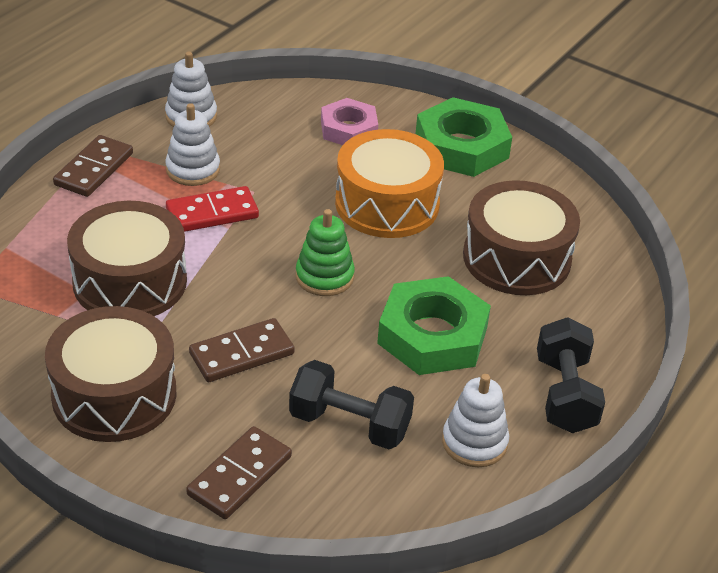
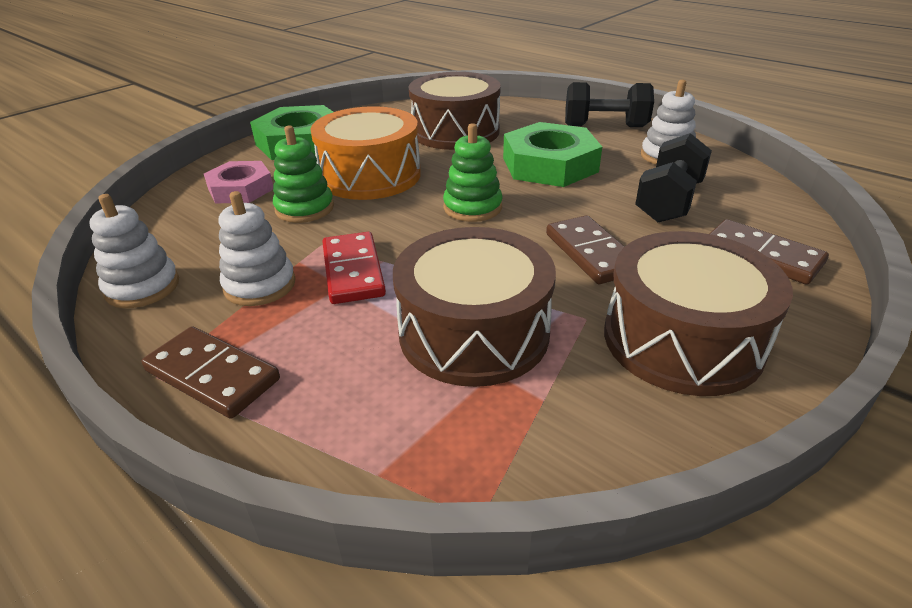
camera: 80 degrees left, 5 degrees down
(314, 172) = (304, 208): none -> green stacking toy

